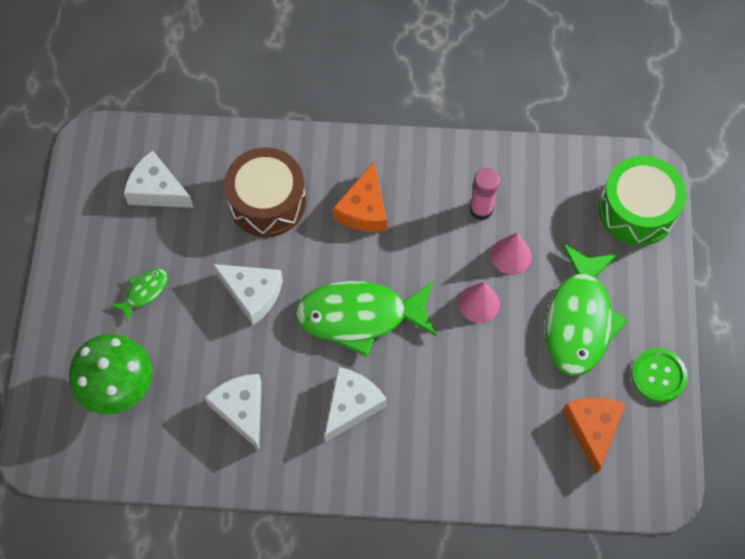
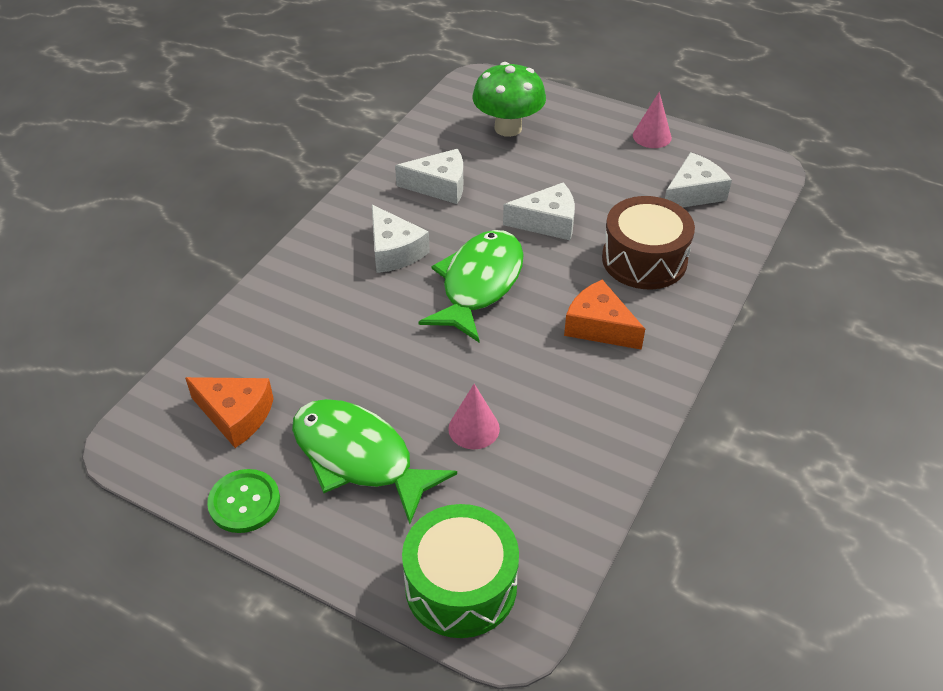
camera: 115 degrees right, 20 degrees down
(144, 292) = (588, 161): green fish -> none
(252, 294) = (547, 222): white cheese -> white cheese turned 150 degrees counterclockwise
(479, 303) = (435, 378): pink cone -> pink cone (652, 136)
(481, 209) = (547, 425): pink glue stick -> none

